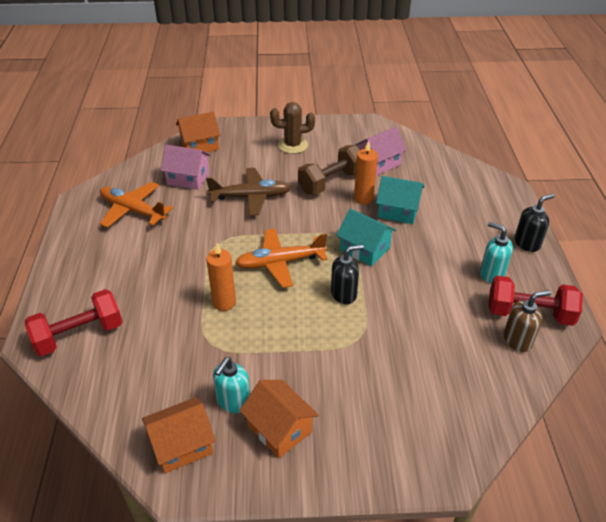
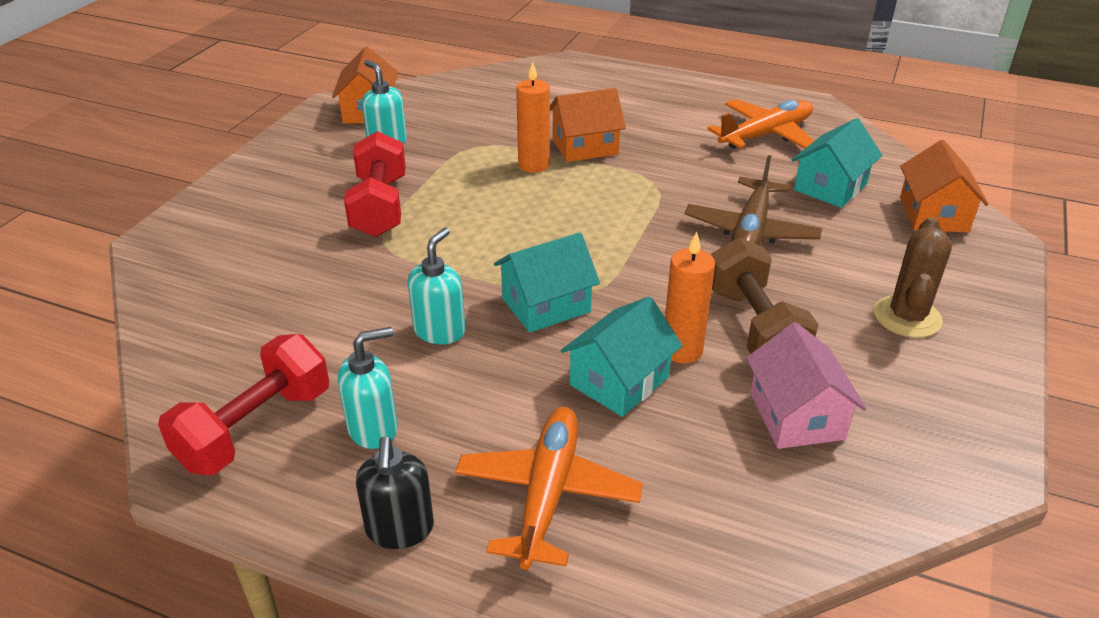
camera: 115 degrees right, 5 degrees down
(79, 335) = (558, 82): red dumbbell -> red dumbbell (379, 207)
(188, 178) = (830, 187): pink house -> turquoise house
(279, 428) = (326, 160): orange house -> orange house (585, 147)
(280, 263) = (574, 220): orange plane -> orange plane (547, 494)
(344, 294) = (469, 255): black soap dispenser -> none
(414, 279) = (439, 331): none -> turquoise soap dispenser
(517, 340) = (229, 386): brown soap dispenser -> none

